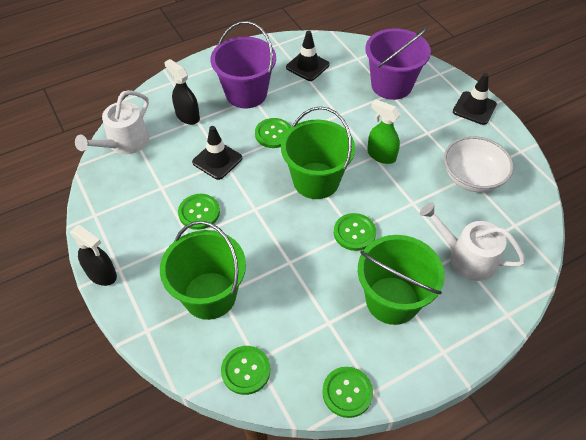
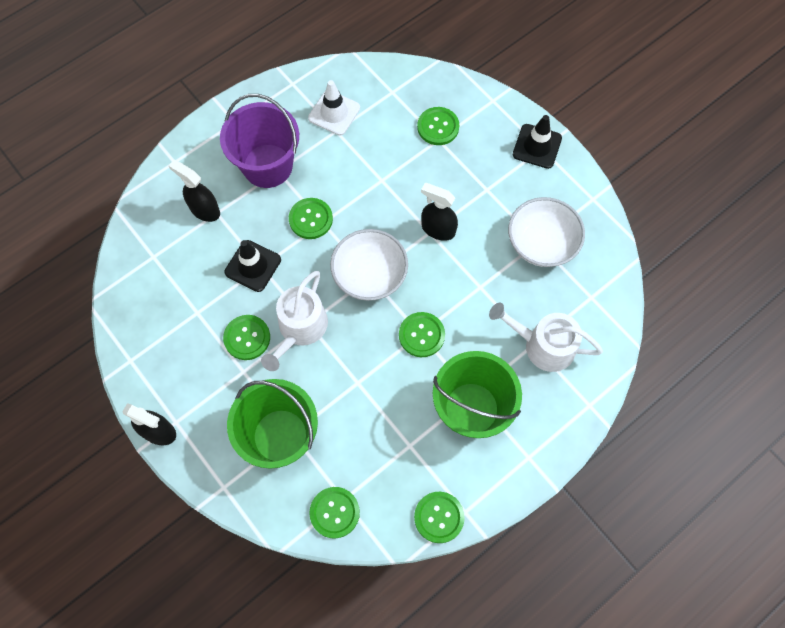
camera: 10 degrees left, 15 degrees up
(124, 143) = (139, 259): white watering can -> white watering can (300, 328)
(307, 66) = (334, 113): black traffic cone -> white traffic cone
(316, 180) = (370, 275): green bucket -> white bowl
(381, 155) = (438, 229): green spray bottle -> black spray bottle
(391, 85) = (438, 127): purple bucket -> green button

